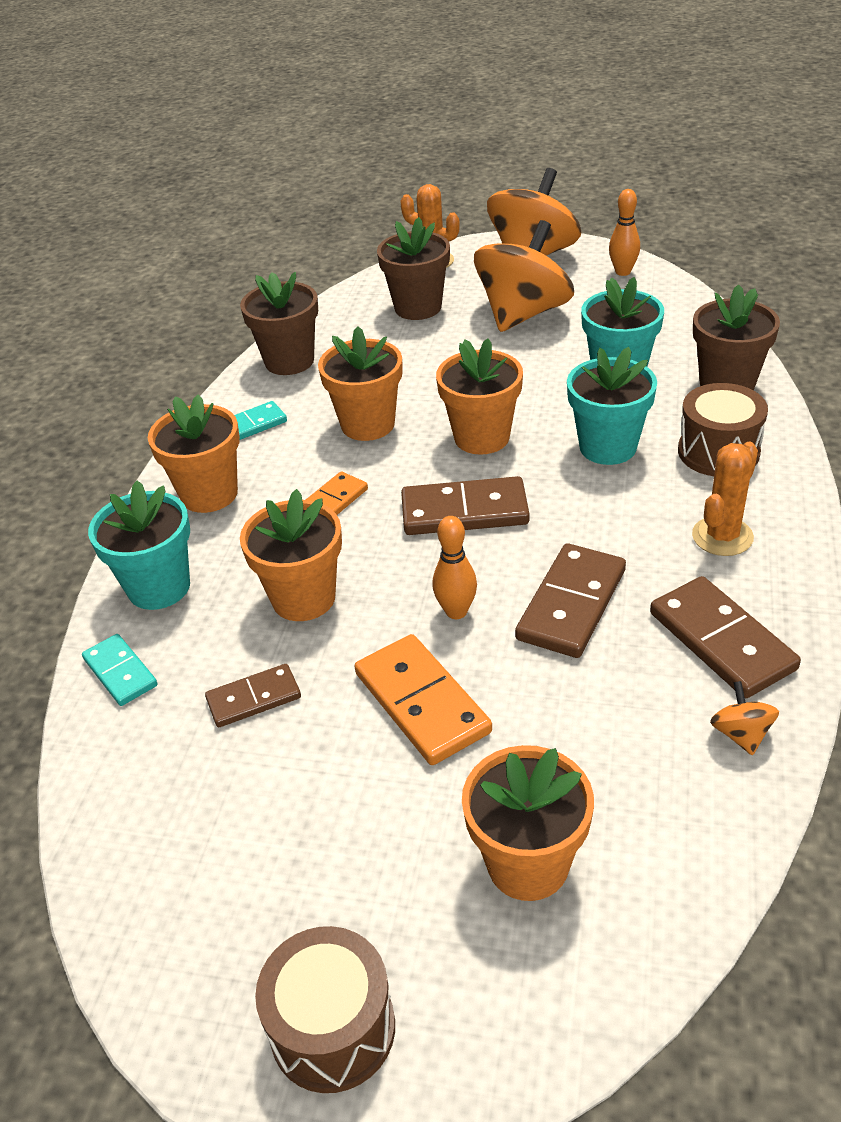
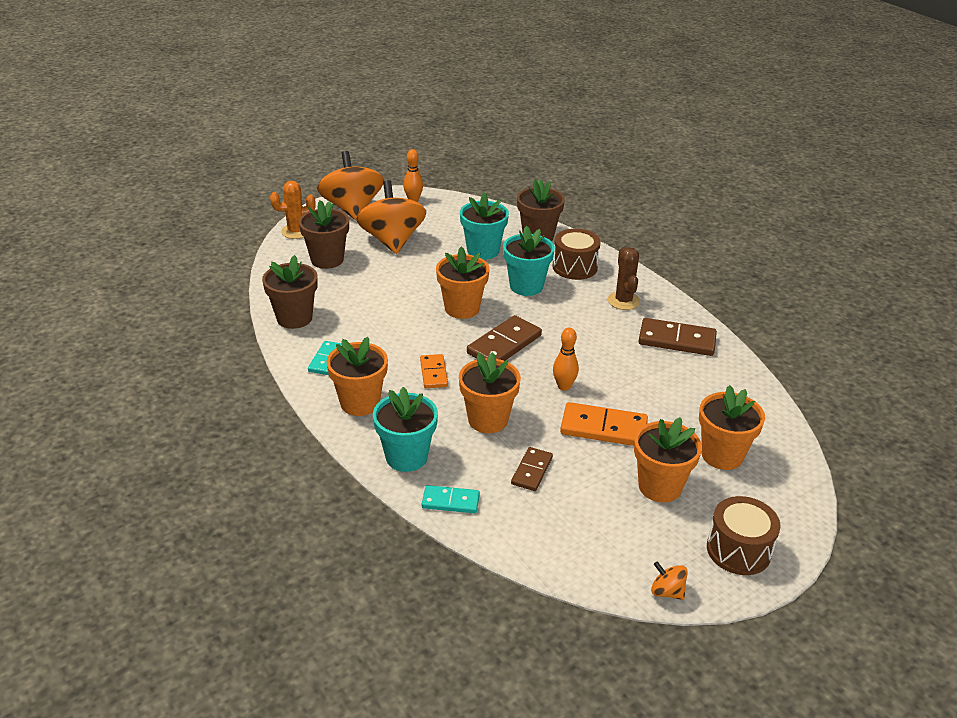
camera: 50 degrees left, 5 degrees down
(368, 424) = (393, 329): orange flower pot -> orange flower pot (660, 487)
(571, 604) = (605, 357): brown domino -> none
(722, 536) = (623, 301): orange cactus -> brown cactus
(741, 734) = (726, 368): orange spinning top -> orange spinning top (667, 592)

